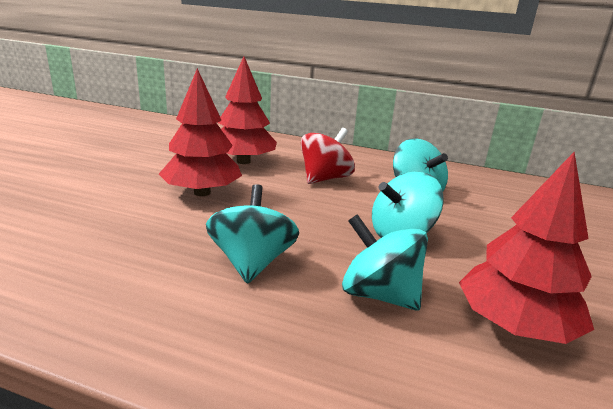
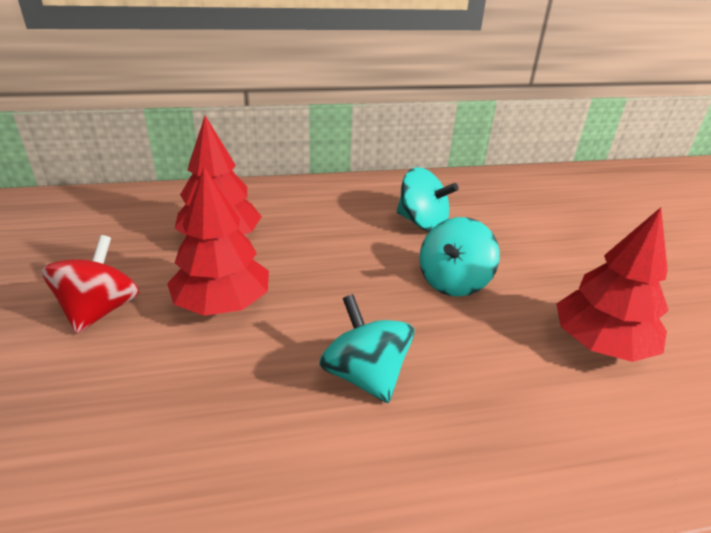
camera: 30 degrees left, 10 degrees up
(325, 178) = (328, 234): red spinning top -> red spinning top (100, 310)
(379, 294) = (494, 359): turquoise spinning top -> none

